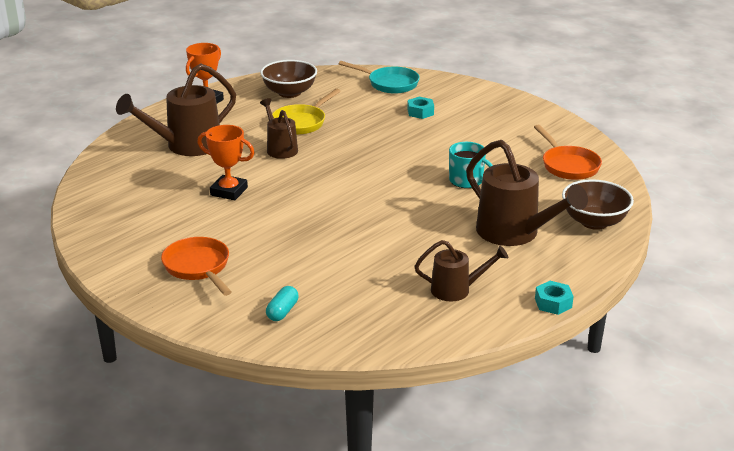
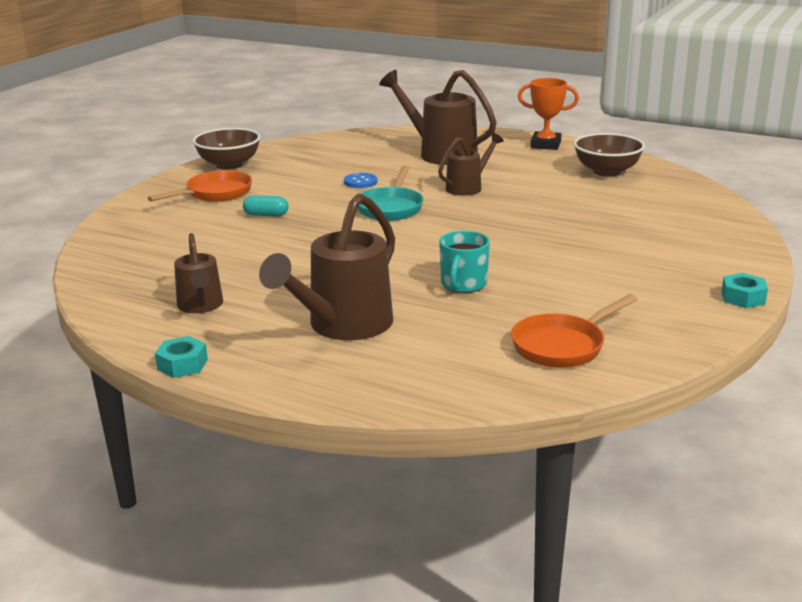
camera: 75 degrees right, 5 degrees down
(229, 191) = (360, 182): orange trophy -> blue button
(282, 311) = (146, 234): turquoise capsule -> turquoise capsule (266, 215)
(301, 122) = (538, 187): yellow pan -> none
(389, 84) = (695, 212): turquoise pan -> turquoise pan (391, 207)
(420, 112) = (631, 238): turquoise nut -> turquoise nut (743, 297)
(594, 222) = (402, 378): brown bowl -> brown bowl (229, 165)

